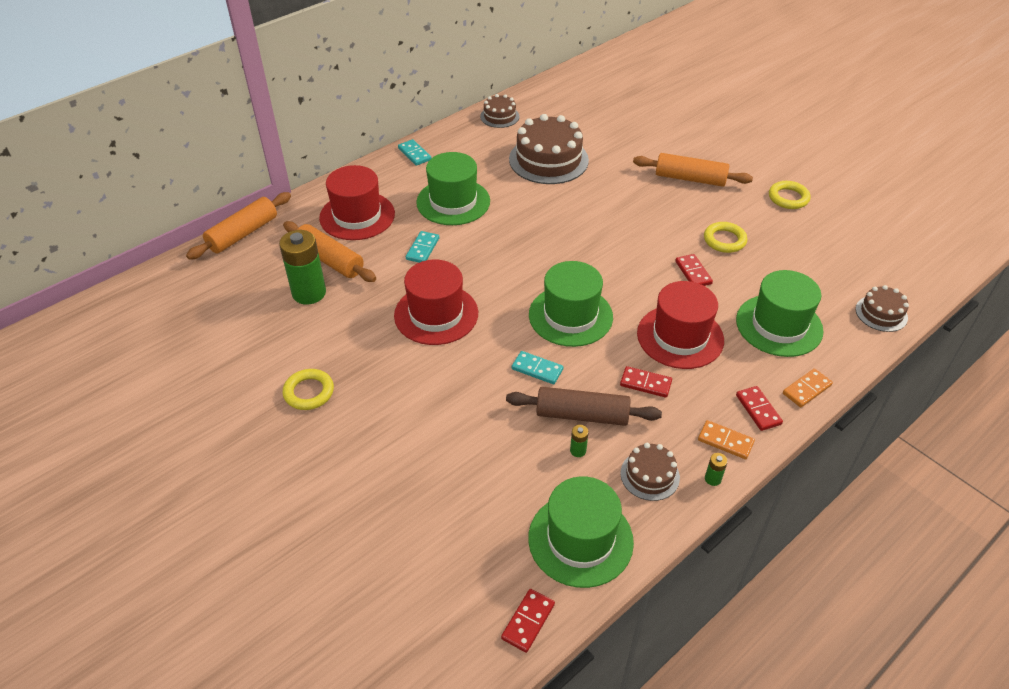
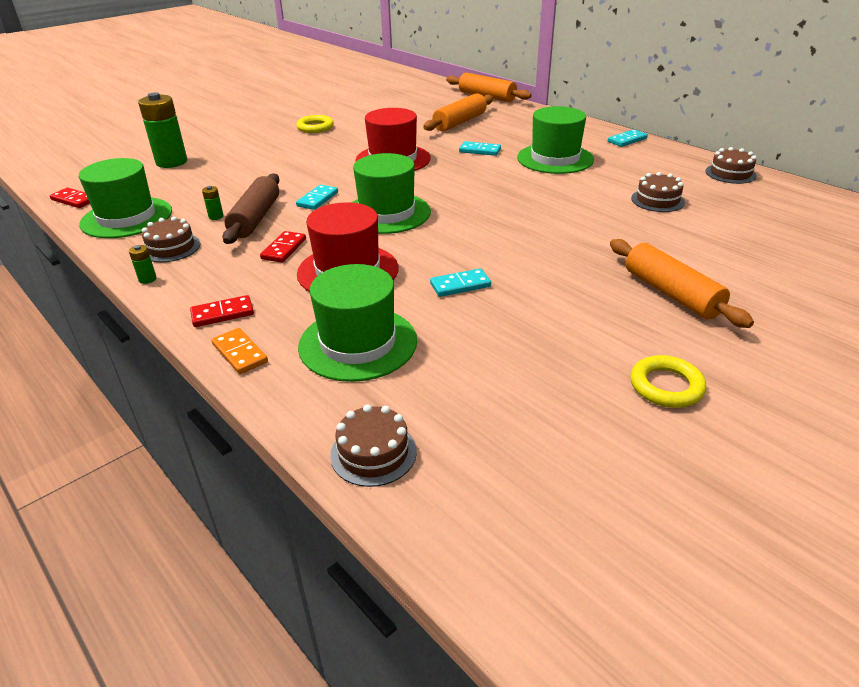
camera: 90 degrees right, 10 degrees down
(309, 293) = (419, 119): green battery -> green battery (171, 162)
(357, 216) = (520, 126): red hat -> none
(548, 160) = (657, 200): brown cake -> brown cake, size x0.52
(690, 179) = (671, 294): orange rolling pin -> orange rolling pin turned 45 degrees counterclockwise
(693, 272) = (460, 285): red domino -> turquoise domino
(724, 240) = (532, 313): yellow ring -> none
(725, 441) = (189, 289): orange domino -> none

